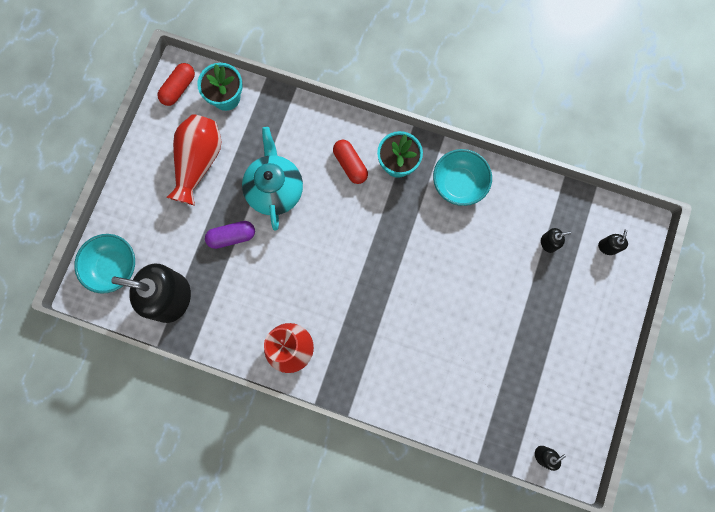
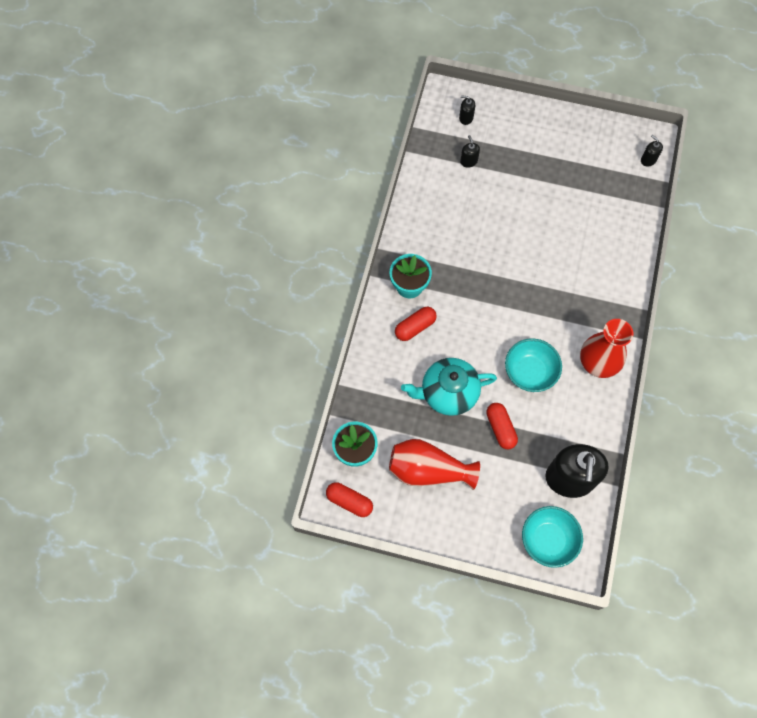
camera: 95 degrees left, 10 degrees down
(232, 236) = (500, 428): purple capsule -> red capsule
(458, 184) = (423, 233): turquoise bowl -> turquoise bowl (530, 372)

